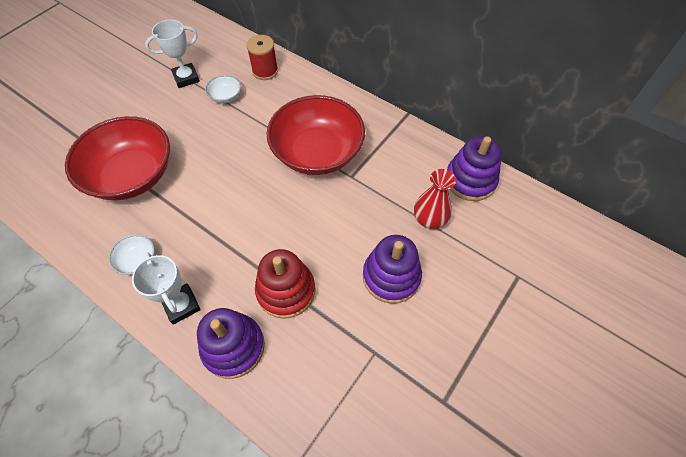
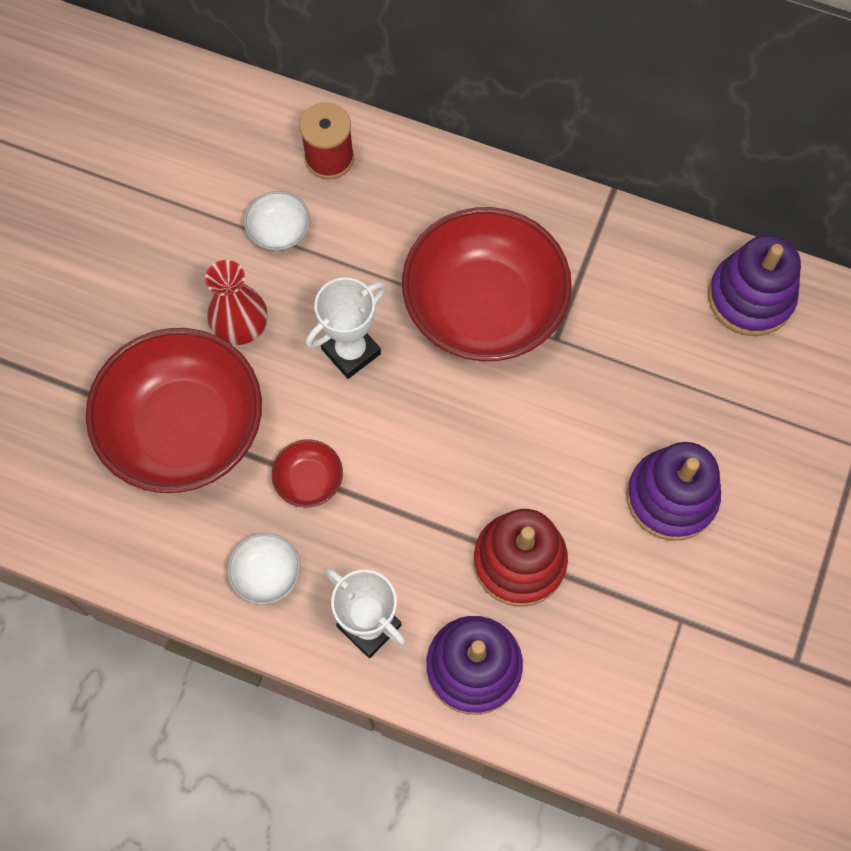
camera: 15 degrees left, 10 degrees up
(185, 216) = (309, 480): none -> red bowl
(186, 78) = (189, 208): white trophy -> white trophy (351, 351)
(429, 219) = (703, 384): red vase -> red vase (241, 326)

